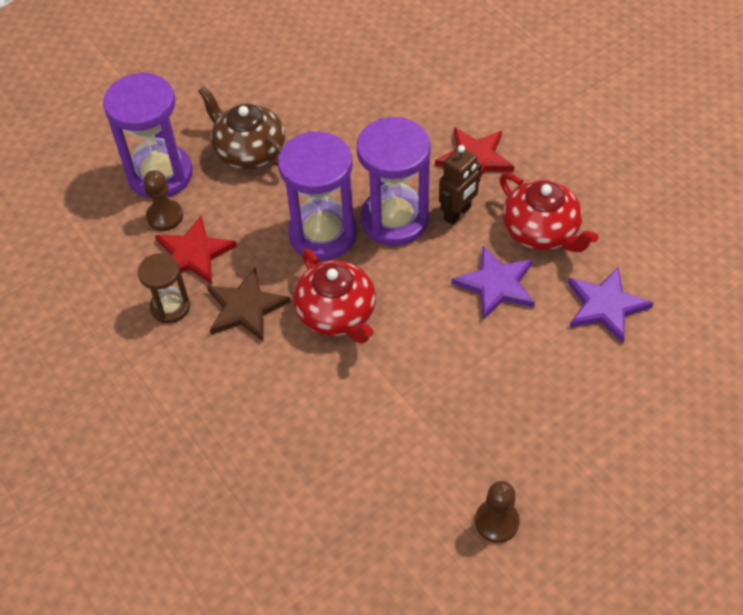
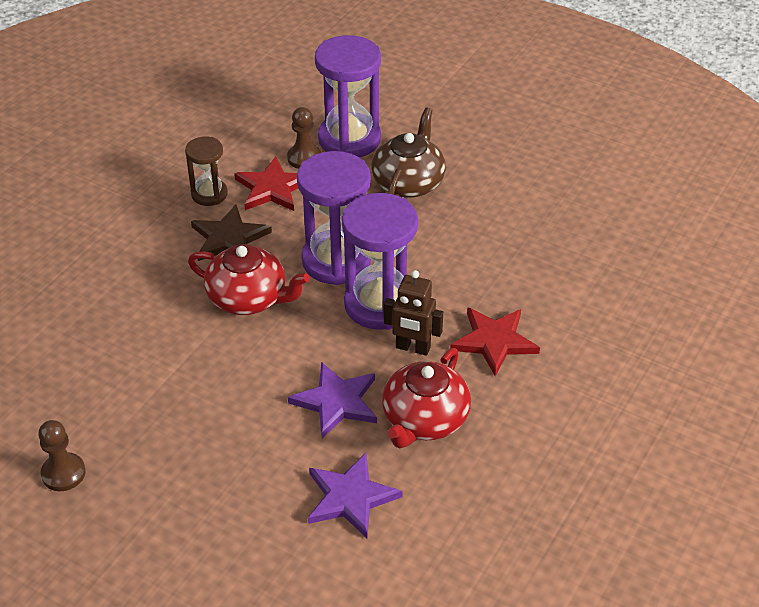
camera: 65 degrees right, 10 degrees down
(337, 314) = (248, 298): red teapot -> red teapot turned 105 degrees counterclockwise

